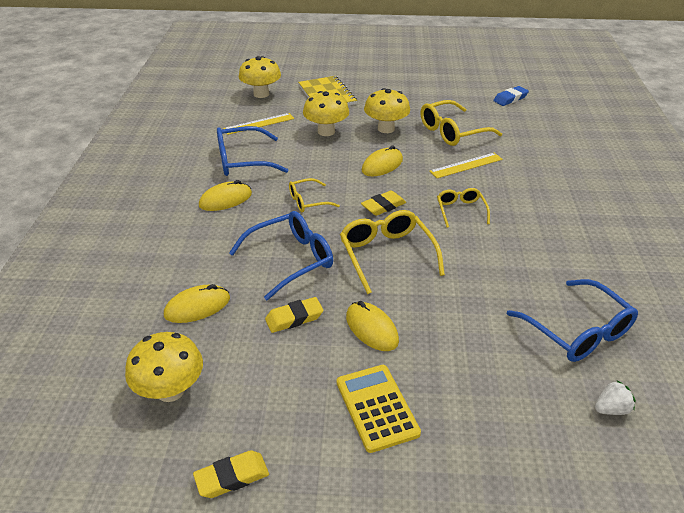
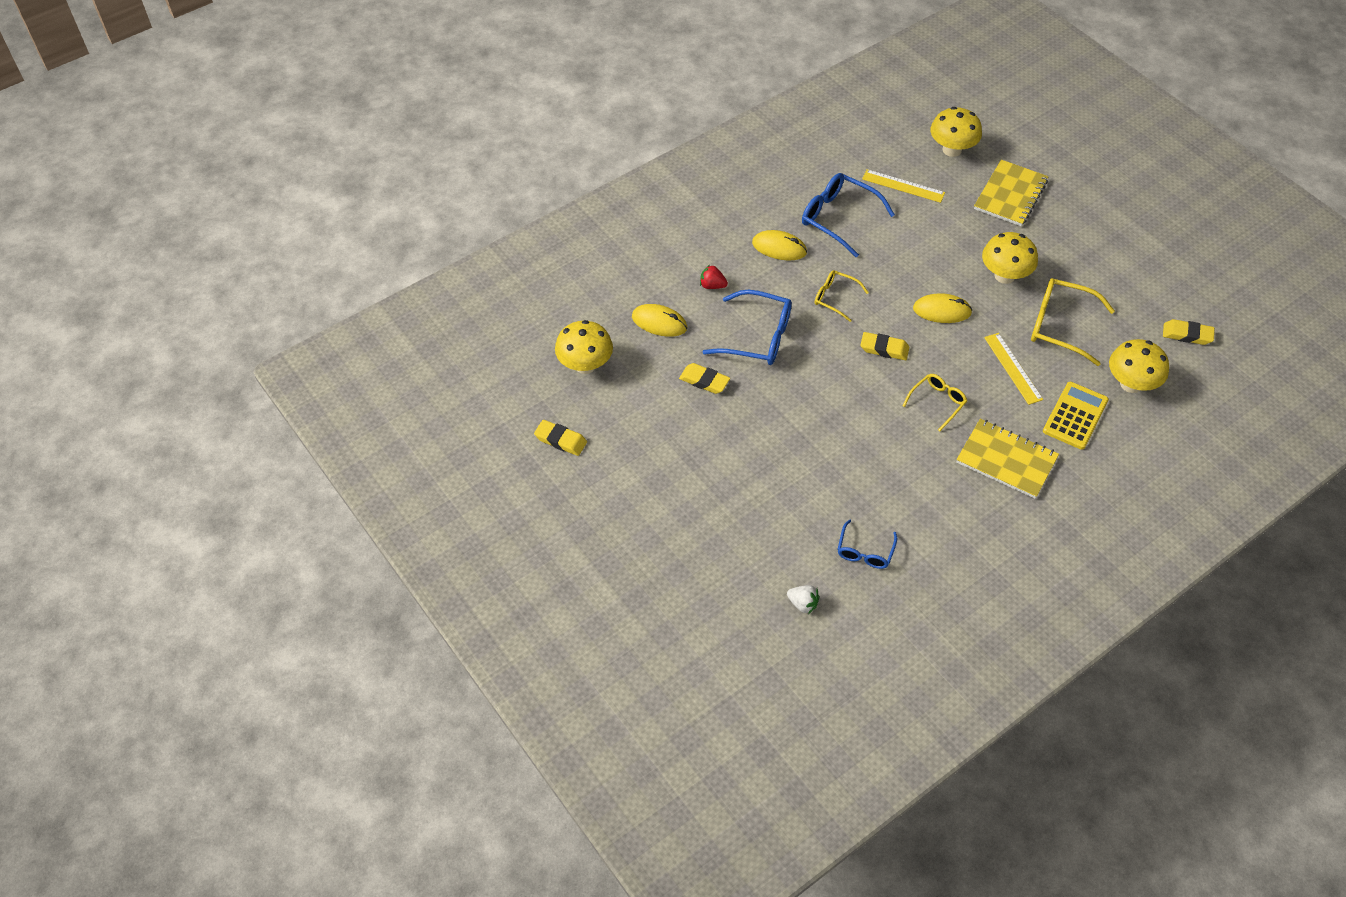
camera: 50 degrees right, 15 degrees up
(207, 253) = (712, 285): none -> red strawberry
(326, 131) = (947, 238): yellow mushroom -> yellow mushroom (1131, 384)
(371, 329) = (739, 430): yellow mouse -> none
(376, 407) = (675, 475): yellow calculator -> yellow calculator (1075, 416)
(387, 255) = (826, 389): yellow glasses -> none
(466, 165) = (1013, 368): yellow ruler -> yellow ruler turned 45 degrees clockwise
(510, 99) = (1187, 335): blue eraser -> yellow eraser
(545, 210) = (1006, 460): none -> yellow notebook
(577, 331) = (865, 551): blue glasses -> blue glasses, size x0.59

